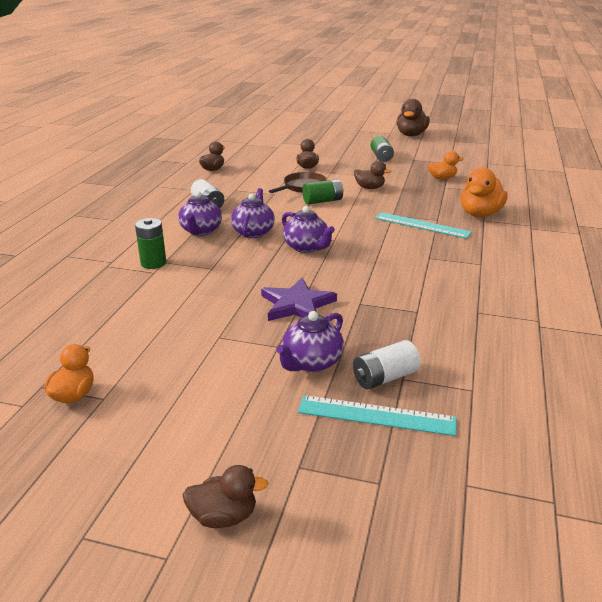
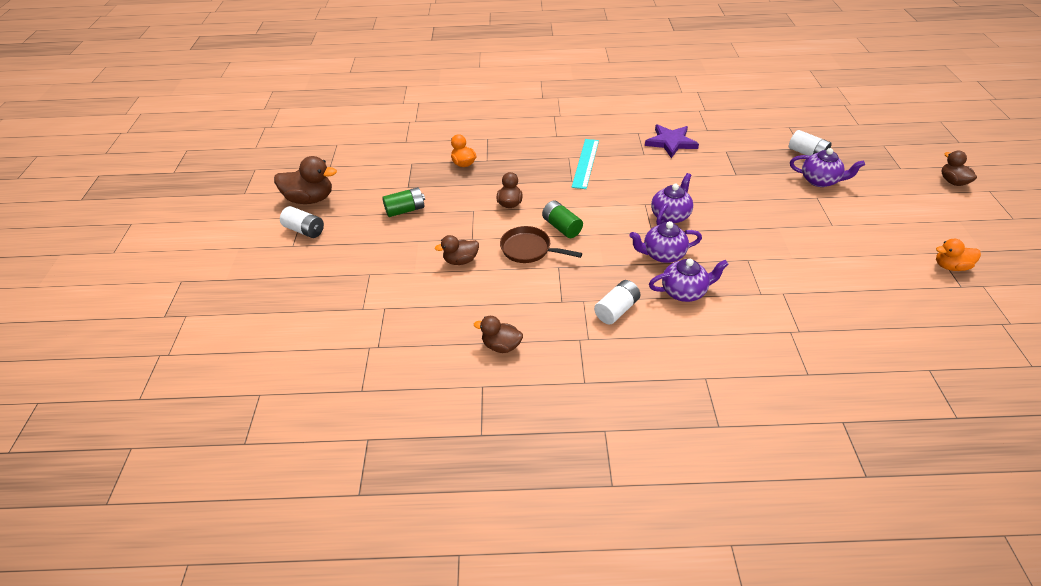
camera: 105 degrees left, 15 degrees up
(153, 263) = (769, 300): green battery -> none
(297, 304) = (762, 200): purple star -> purple star (671, 142)
(374, 133) = (305, 230): none -> white battery
(376, 415) = (841, 152): turquoise ruler -> none
(480, 214) = (545, 138): orange duck -> none

